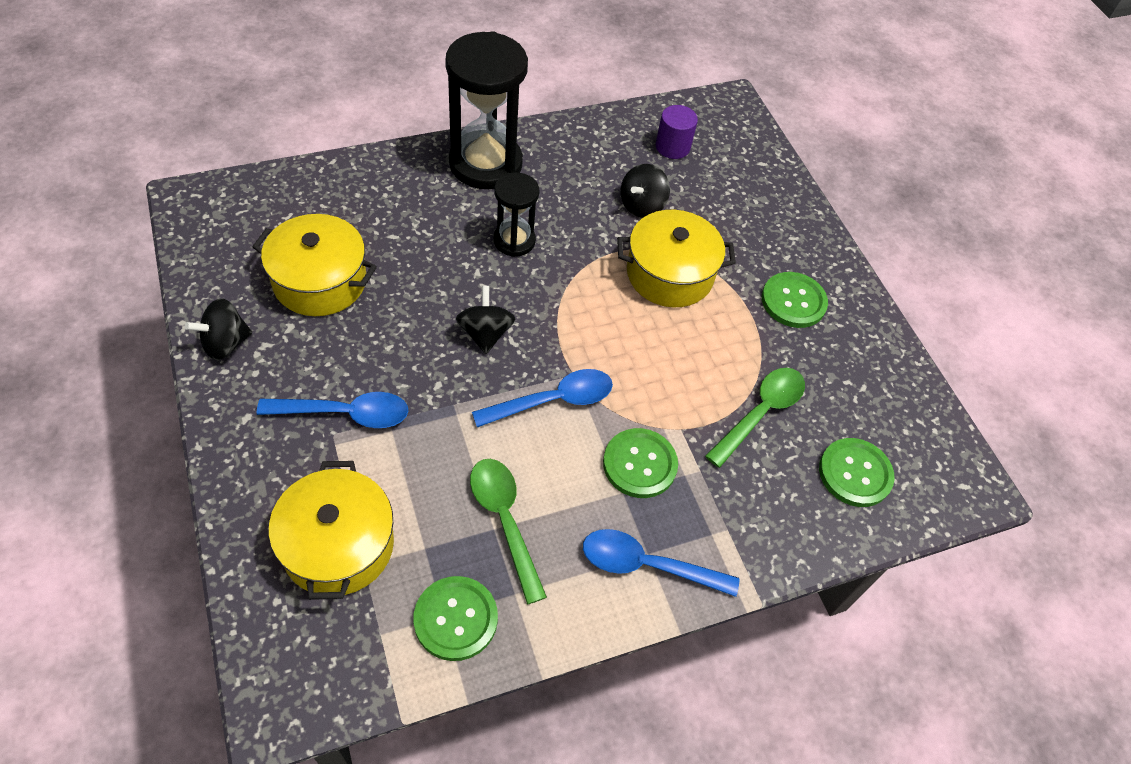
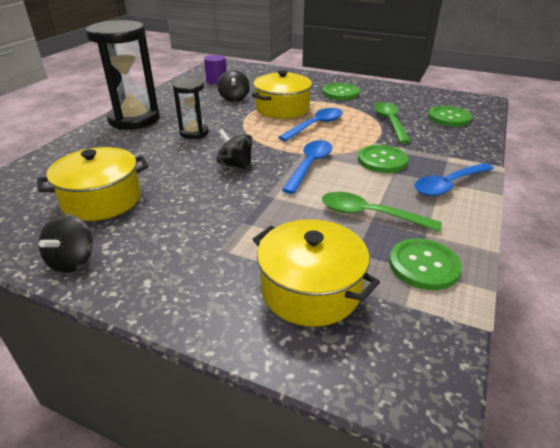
camera: 40 degrees left, 20 degrees down
(345, 413) = (212, 236): blue spoon -> blue spoon (315, 125)

